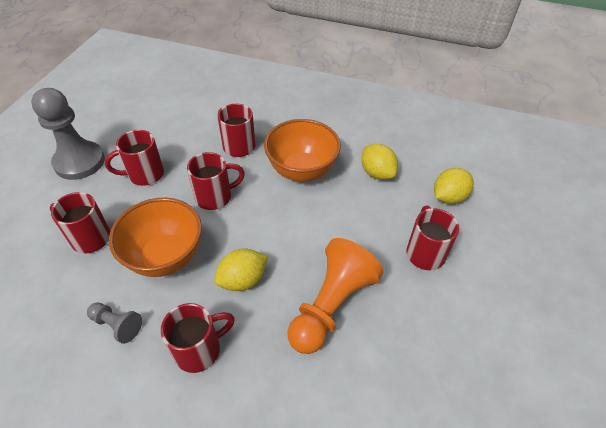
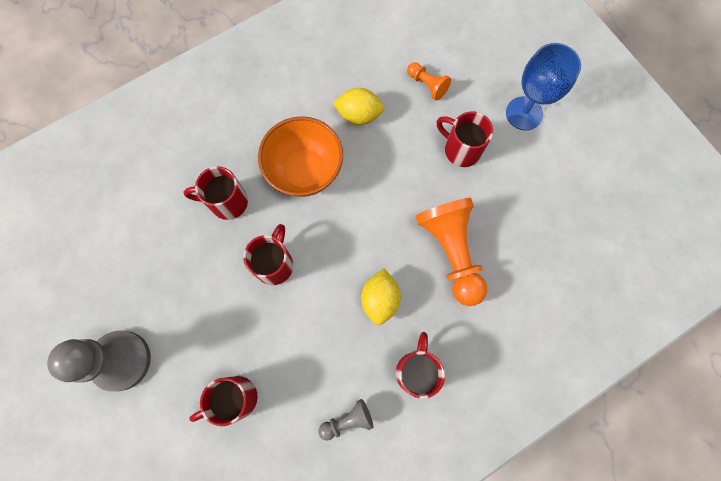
camera: 50 degrees left, 25 degrees up
(145, 174) = (193, 308): red mug -> none
(165, 257) = (308, 345): orange bowl -> none
(448, 197) = (427, 85): yellow lemon -> orange pawn
(510, 278) = (524, 113): none -> blue goblet

